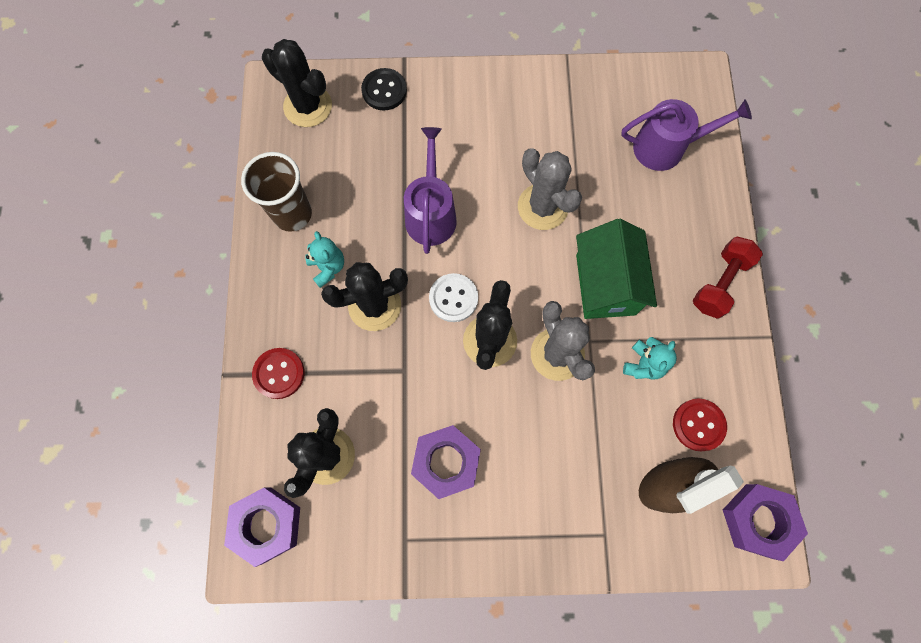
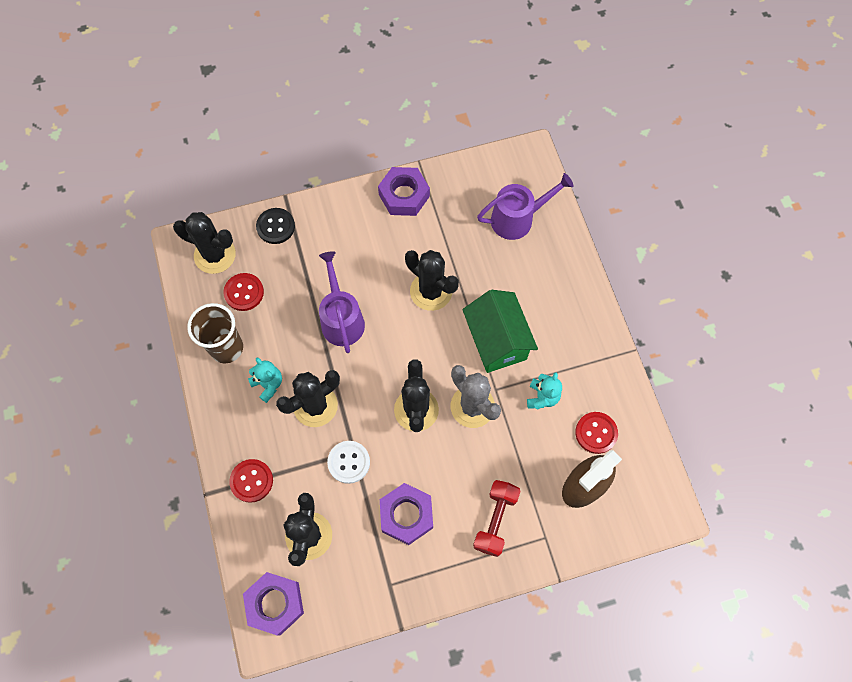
camera: 15 degrees left, 5 degrees down
(329, 156) = (244, 292): none -> red button
(453, 298) = (378, 383): white button -> white button (349, 462)
(542, 207) = (431, 291): grey cactus -> black cactus
(720, 283) = (586, 317): red dumbbell -> red dumbbell (495, 520)
(758, 520) = (659, 494): purple nut -> purple nut (404, 195)

